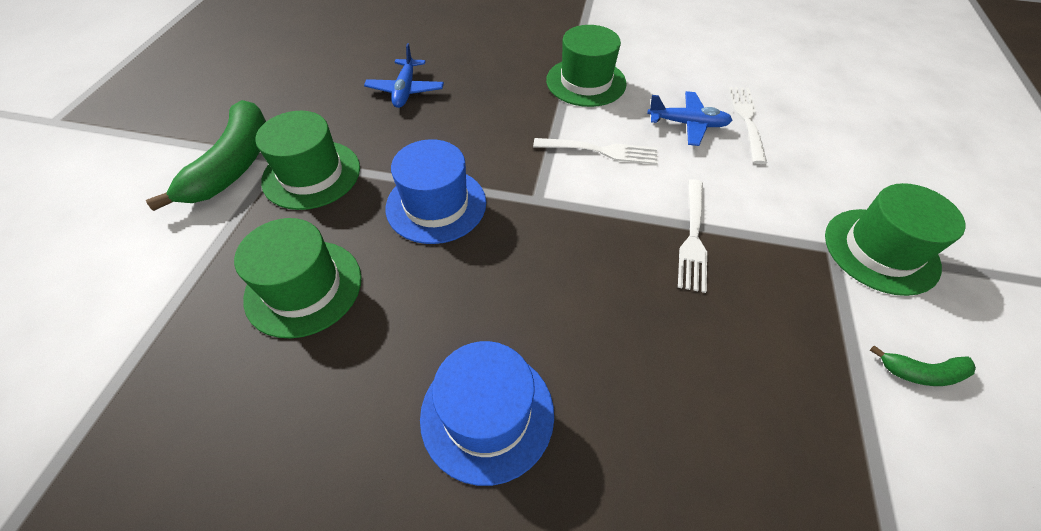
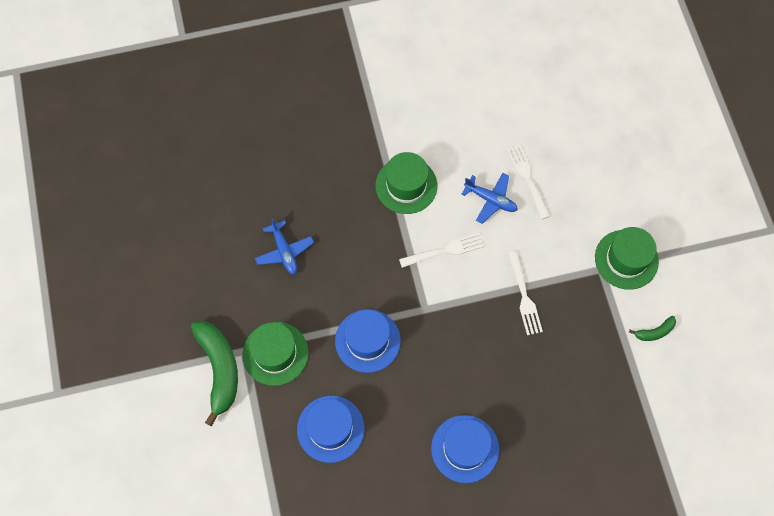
camera: 25 degrees left, 15 degrees up
(304, 287) = (330, 429): green hat -> blue hat
(687, 124) = (490, 200): blue plane -> blue plane turned 45 degrees clockwise

